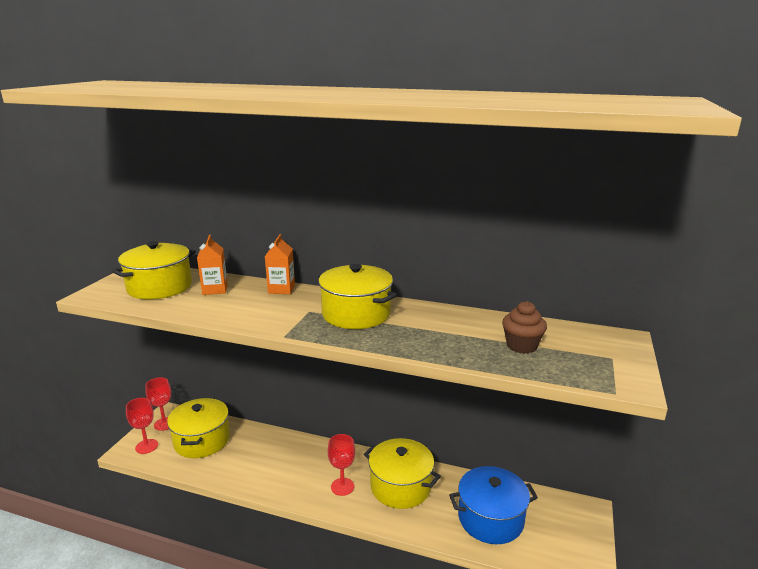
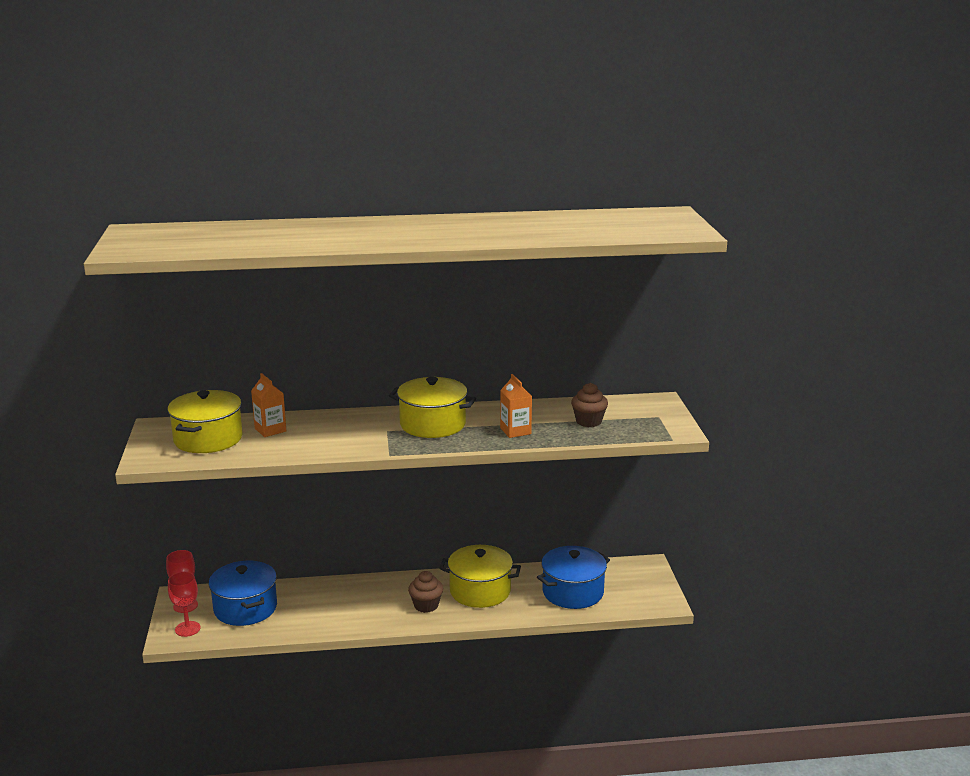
camera: 25 degrees left, 0 degrees up
(202, 440) = (245, 608): yellow pot -> blue pot
(281, 289) = (337, 417): orange carton -> orange carton (515, 431)
(342, 487) = (426, 605): red goblet -> brown cupcake

